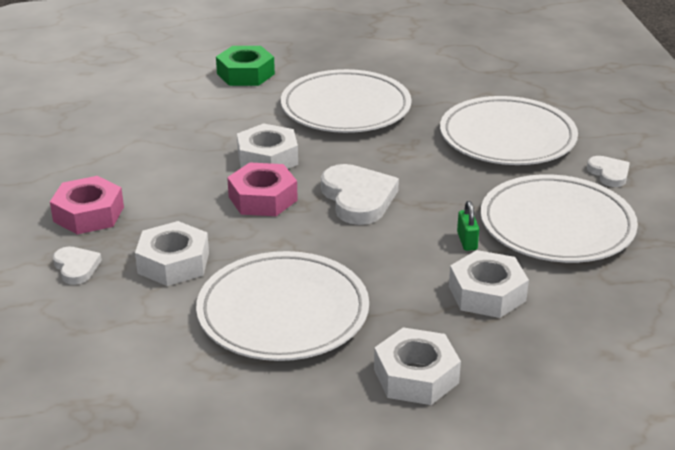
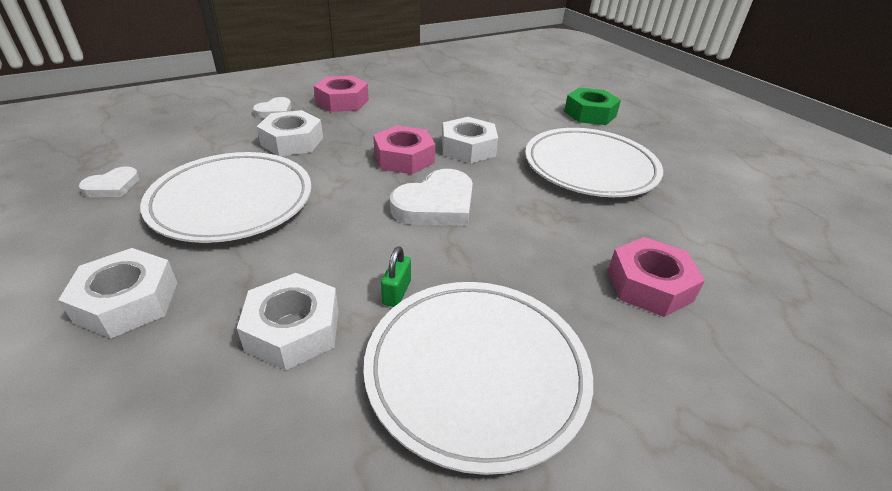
camera: 65 degrees right, 5 degrees up
(467, 241) = (396, 292): green padlock -> green padlock turned 45 degrees counterclockwise
(507, 137) = (649, 285): white plate -> pink nut
(609, 173) = (659, 412): white heart -> white heart (113, 186)

